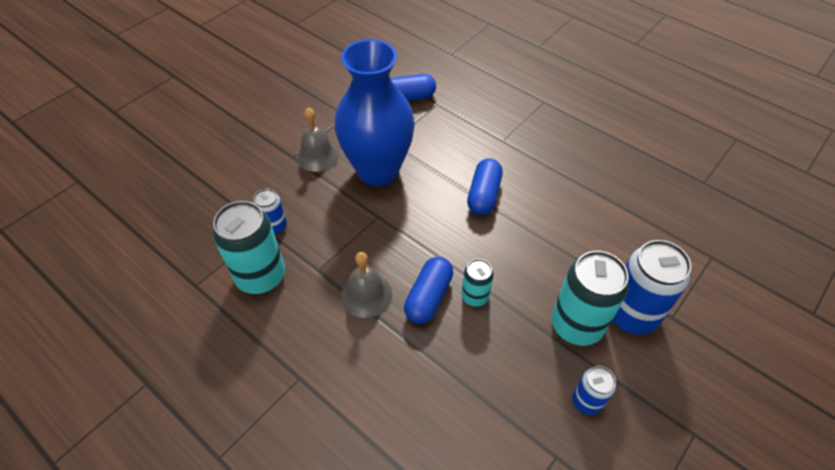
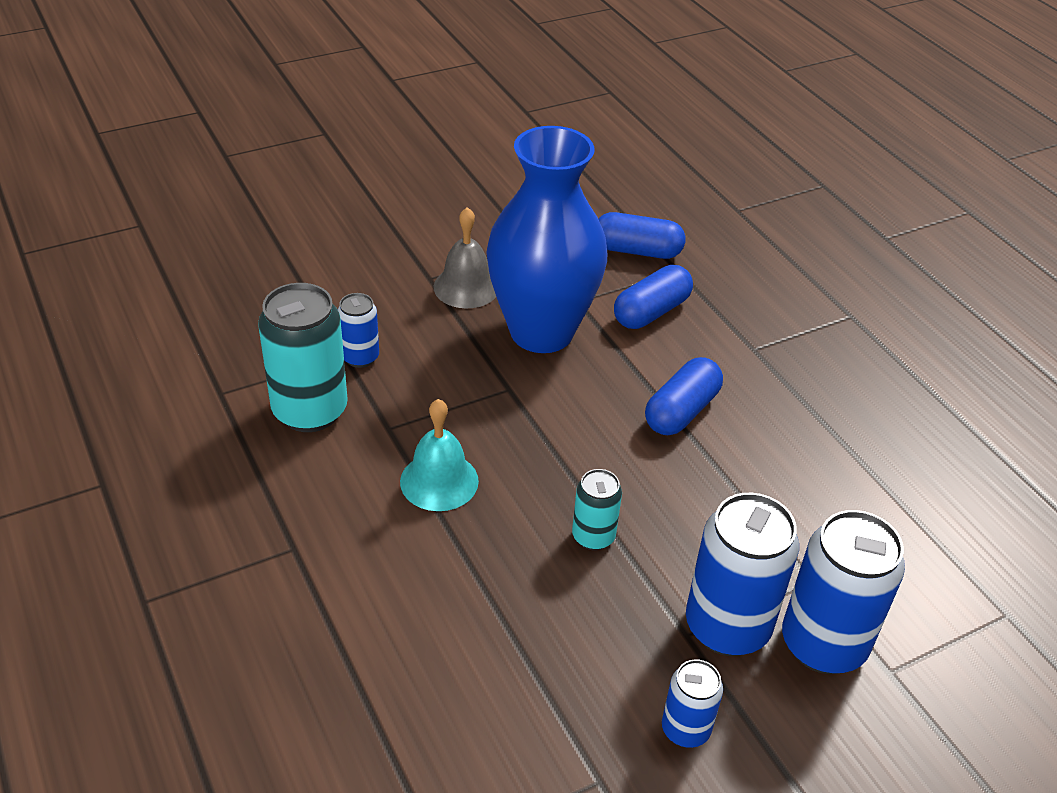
camera: 20 degrees right, 10 degrees down
(366, 295) = (439, 481): grey bell -> turquoise bell
(428, 297) = (525, 514): blue capsule -> blue capsule (651, 312)
(576, 325) = (727, 627): turquoise can -> blue can

